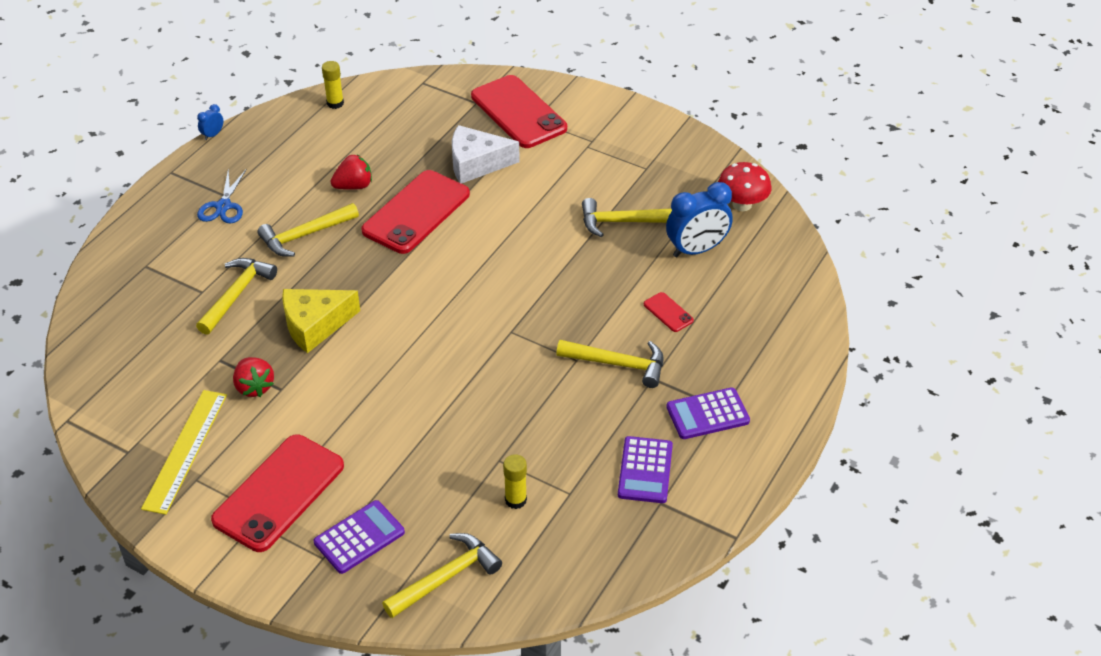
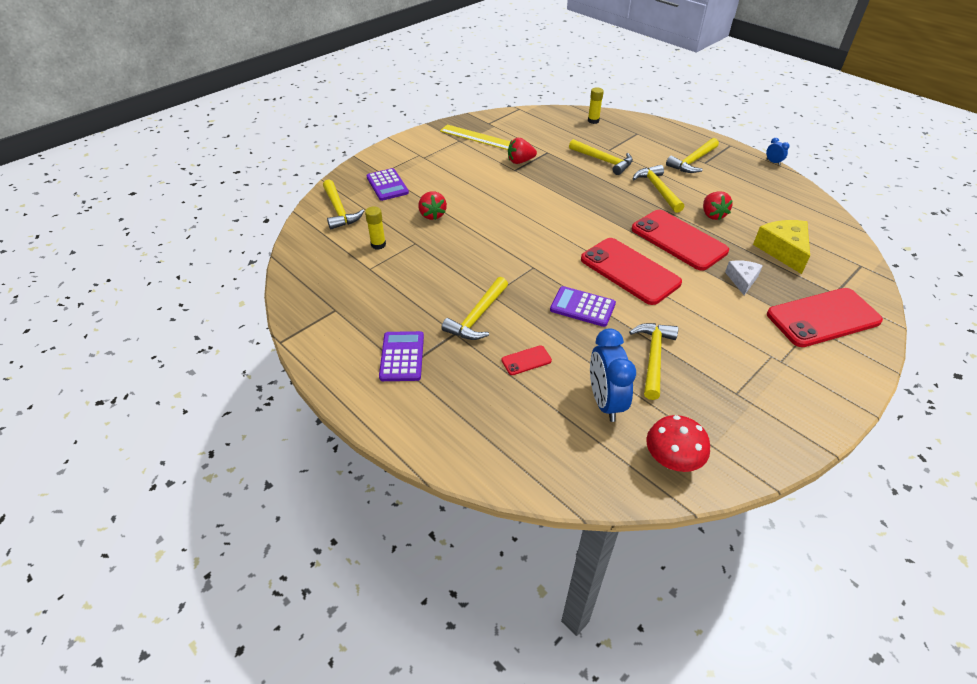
camera: 105 degrees right, 0 degrees up
(223, 206) = (692, 161): blue scissors -> yellow hammer
(279, 493) = (435, 163): red phone -> red phone (629, 271)
(315, 325) = (567, 186): yellow cheese -> yellow cheese (783, 250)
(335, 103) = (820, 216): yellow glue stick -> yellow glue stick (593, 121)
(426, 458) = (432, 215): none -> red strawberry
(476, 163) = (742, 280): white cheese -> white cheese, size x0.61
(645, 470) = (367, 308): purple calculator -> purple calculator (582, 307)

